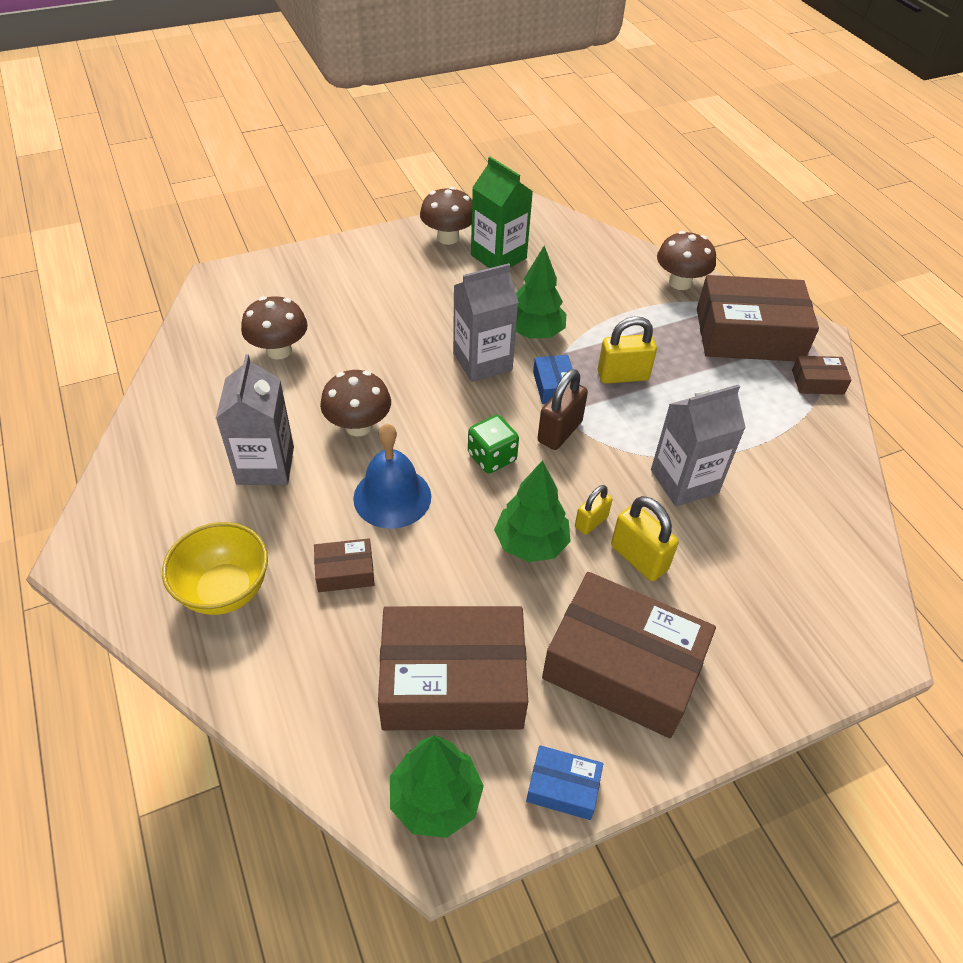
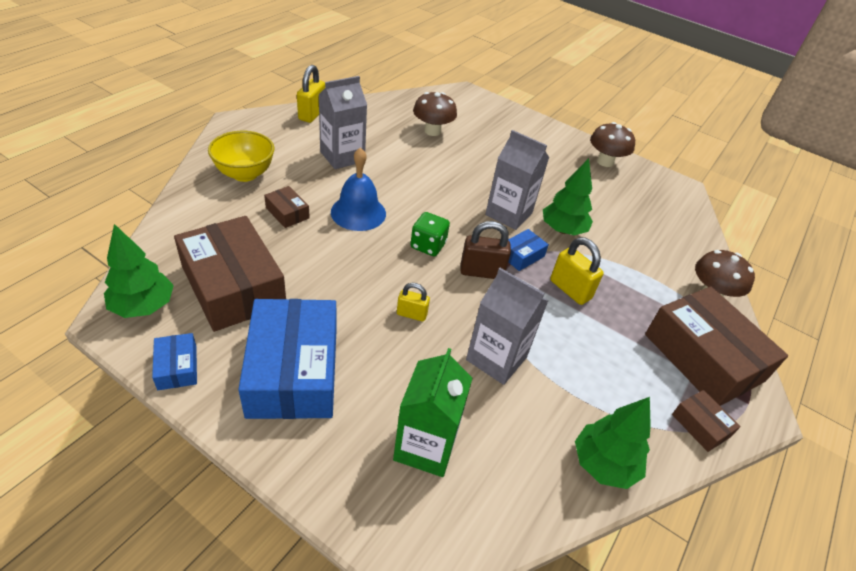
camera: 55 degrees right, 5 degrees down
(358, 426) = (402, 180): brown mushroom -> none
(498, 257) = (616, 189): green carton -> green carton (425, 446)
(531, 544) = (368, 288): green tree -> green tree (604, 464)
(622, 667) = (293, 371): brown box -> blue box
(638, 558) = (398, 352): yellow padlock -> yellow padlock (312, 114)

